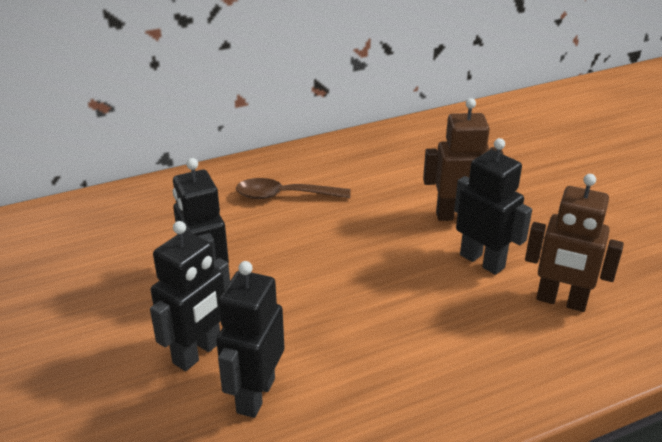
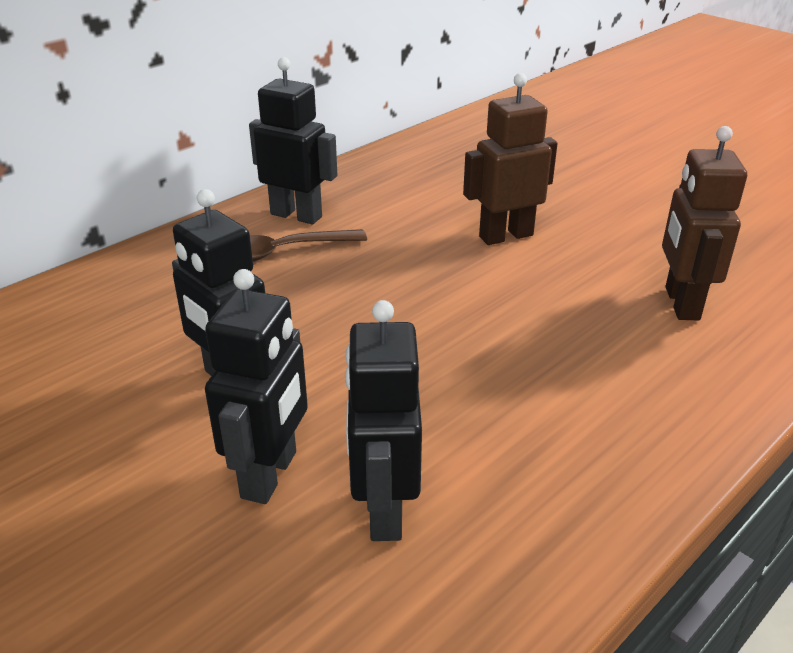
camera: 20 degrees left, 0 degrees up
(482, 261) = (566, 279): black robot -> black robot (296, 215)
(561, 301) = (681, 303): brown robot -> brown robot turned 90 degrees clockwise

